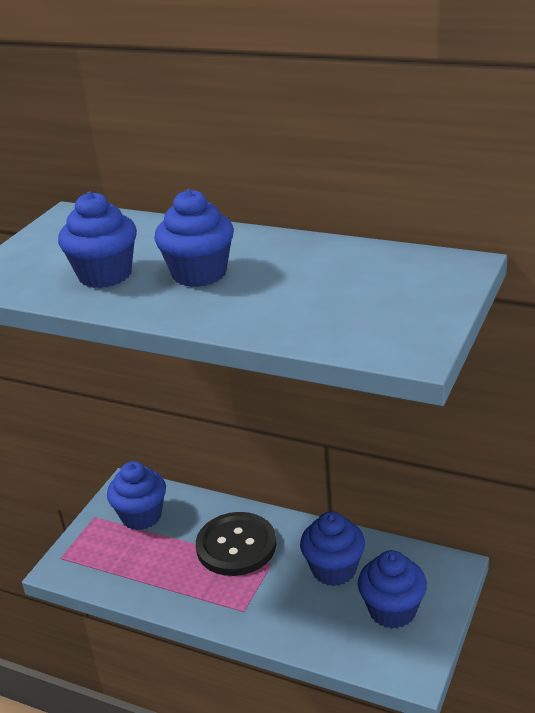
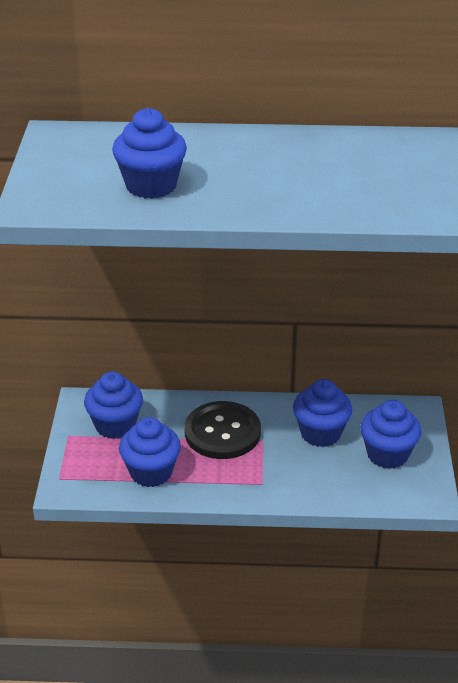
camera: 25 degrees left, 5 degrees up
(199, 274) = (239, 174): blue cupcake -> blue cupcake (151, 472)

